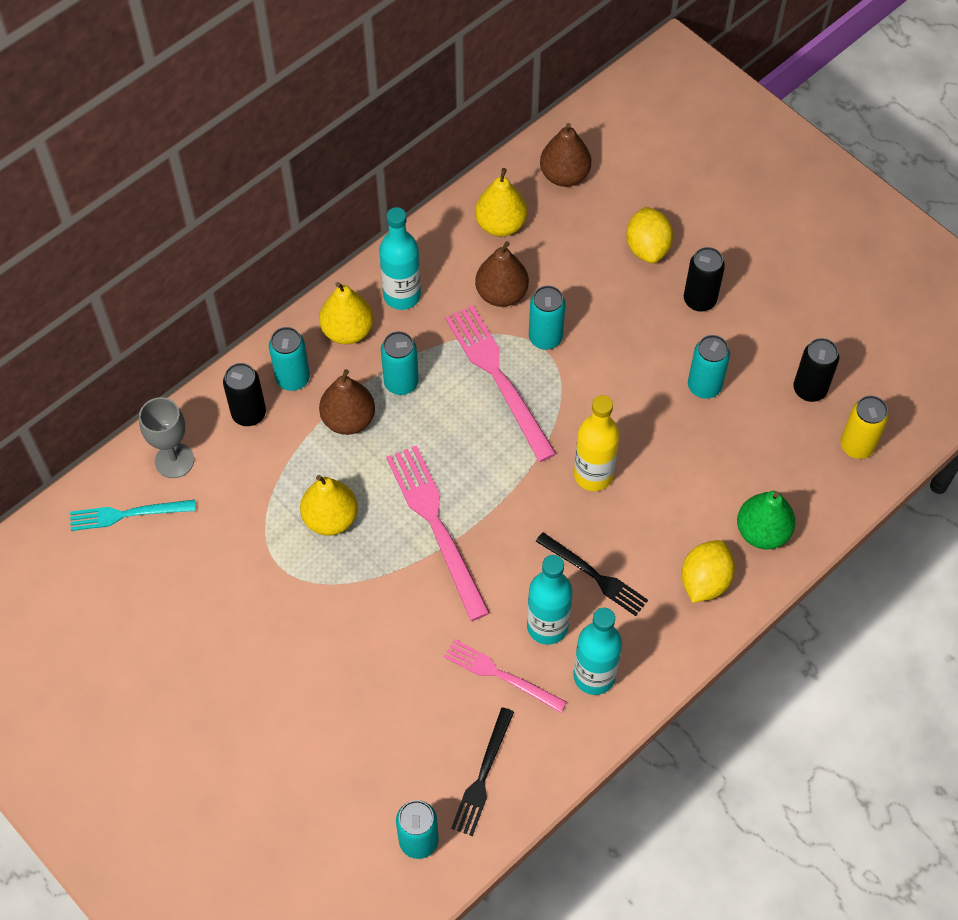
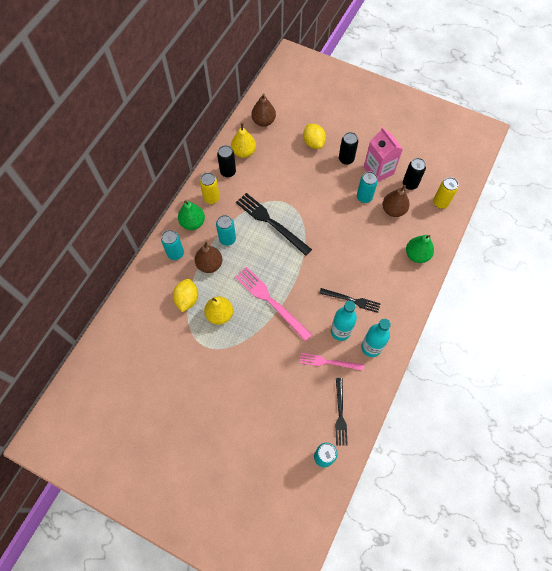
camera: 20 degrees left, 5 degrees up
(127, 514) = (120, 346): turquoise fork -> none
(174, 460) = (133, 311): grey goblet -> none
(249, 414) = (161, 277): black can -> black can (228, 172)
(347, 331) = (192, 223): yellow pear -> green pear
(402, 295) = (211, 198): turquoise bottle -> yellow can
(498, 377) = (271, 222): pink fork -> black fork
(501, 294) = (257, 183): brown pear -> brown pear (393, 210)
(545, 338) = (285, 197): turquoise can -> none
(593, 475) = (332, 253): yellow bottle -> none
(704, 581) = (401, 286): yellow lemon -> yellow lemon (187, 299)
(756, 342) = (378, 170): none -> pink carton

